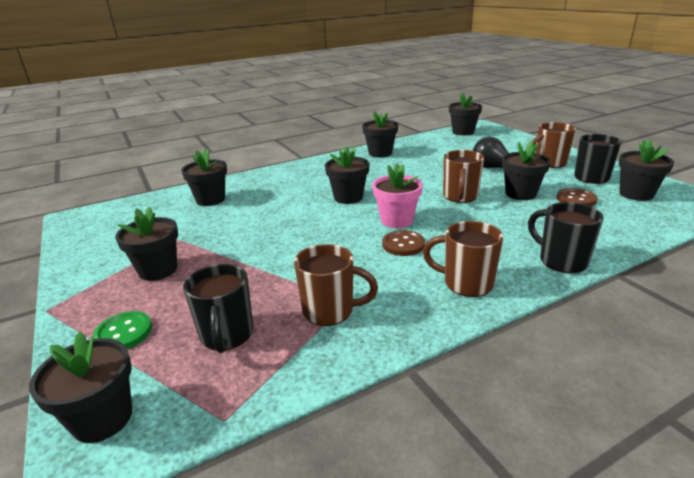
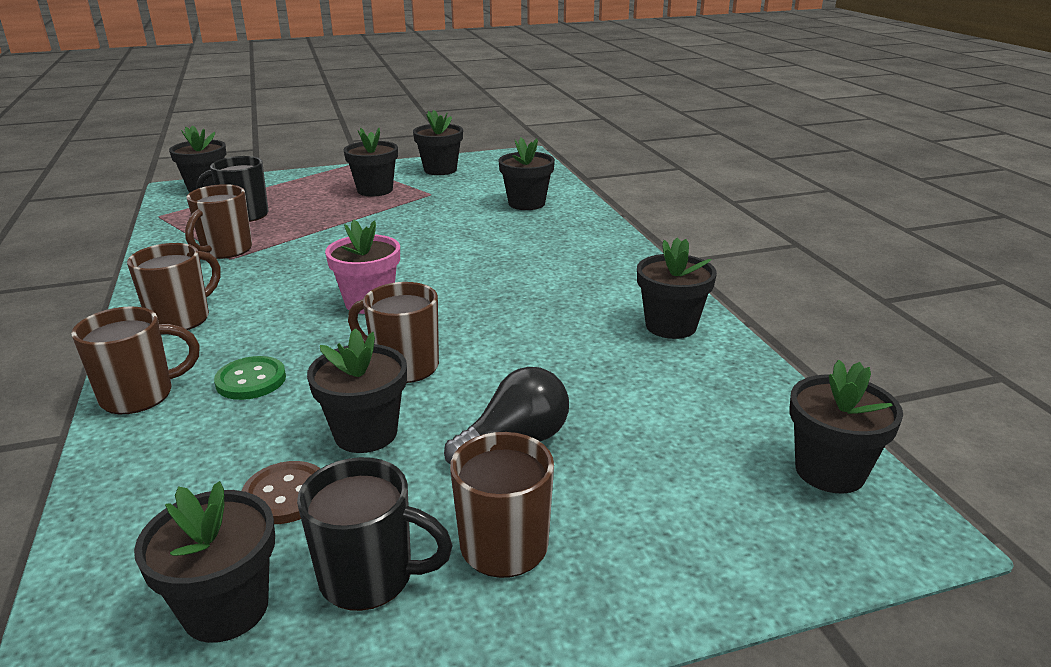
camera: 100 degrees right, 0 degrees up
(123, 333) = (290, 186): green button -> green button (251, 380)
(348, 197) = (472, 279): black flower pot -> black flower pot (440, 170)
(403, 244) = (301, 297): brown button -> none
(561, 261) = (140, 395): black mug -> brown mug

